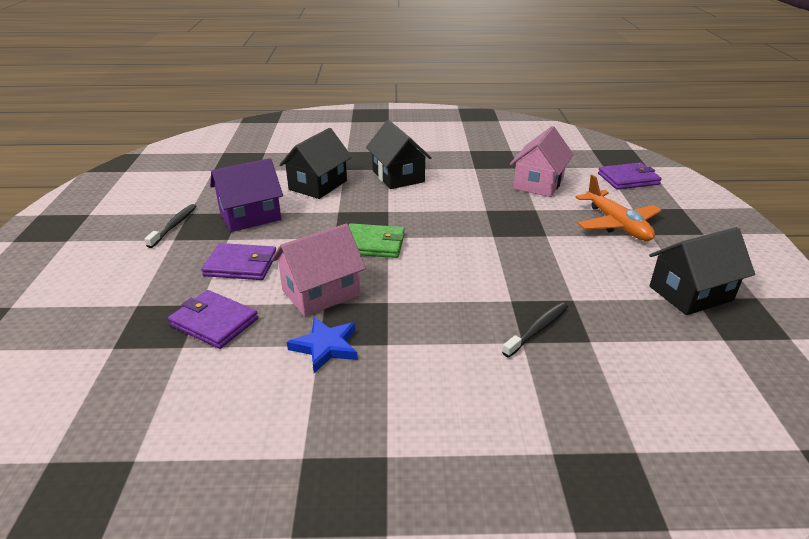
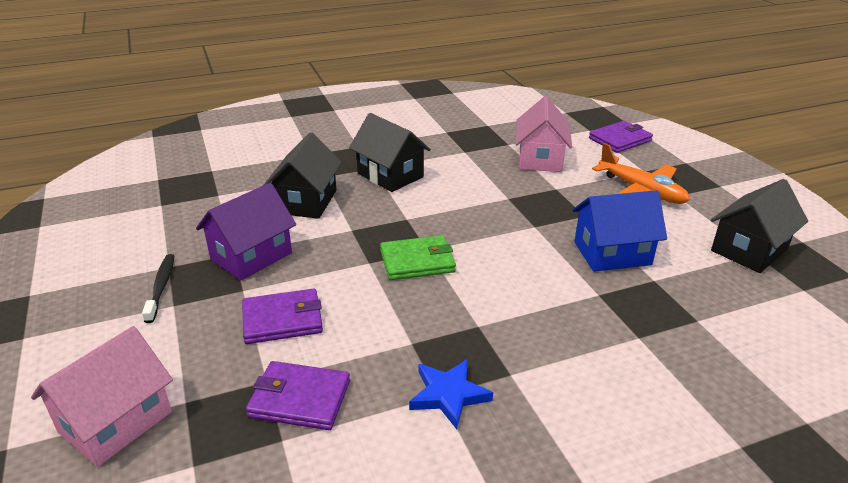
camera: 20 degrees left, 0 degrees up
(321, 293) = (399, 332): pink house -> pink house (115, 422)
(537, 329) = (643, 320): black toothbrush -> none
(549, 270) = (612, 253): none -> blue house

